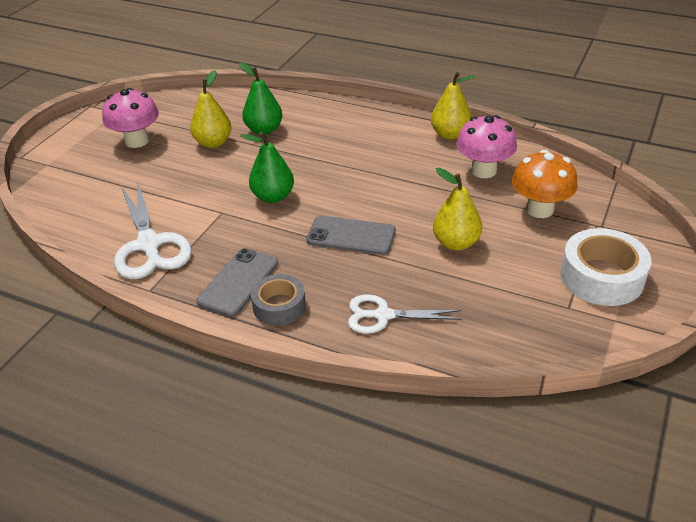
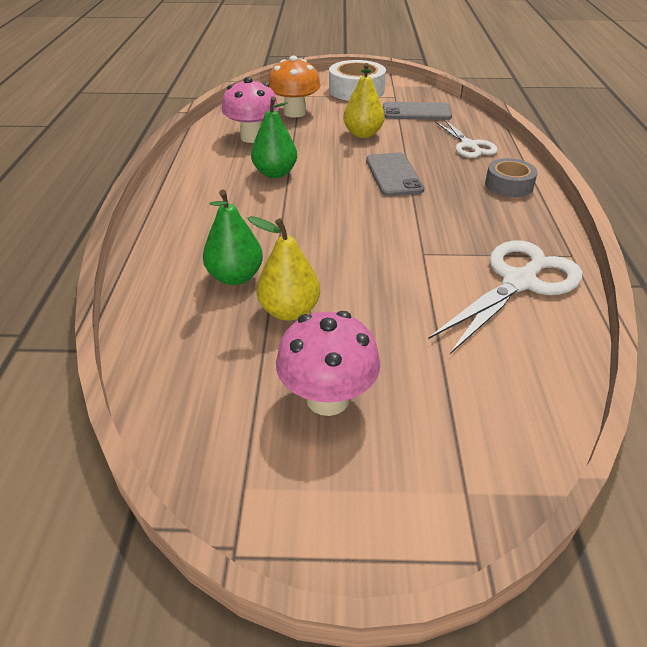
camera: 115 degrees left, 0 degrees up
(238, 282) = (506, 211): grey phone -> grey phone (416, 112)
(273, 197) = (370, 229): green pear -> green pear (275, 173)
(450, 134) = (195, 159): yellow pear -> none

